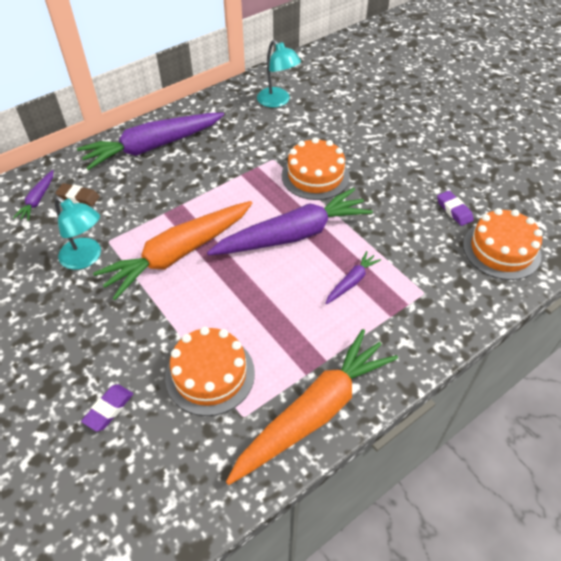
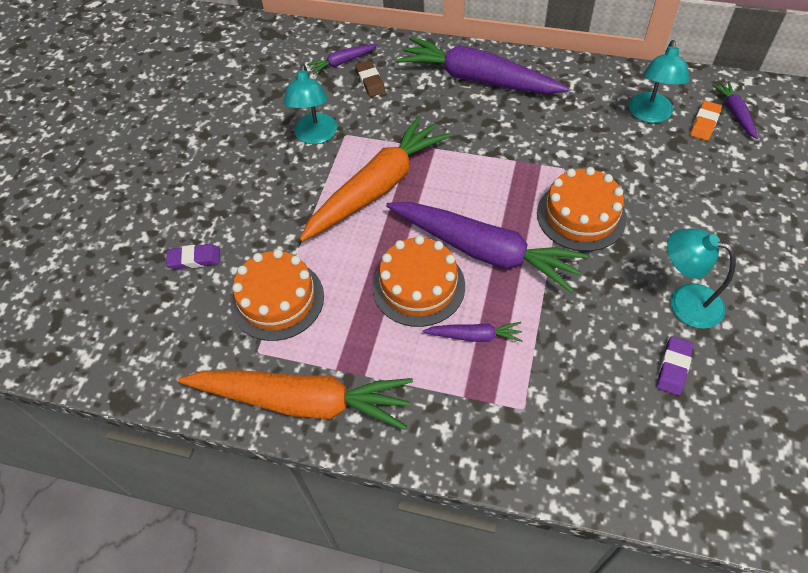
camera: 55 degrees right, 5 degrees up
(178, 254) = (377, 188): orange carrot -> orange carrot turned 120 degrees clockwise
(309, 88) = (704, 123): none -> orange eraser
(316, 73) = (735, 113): none -> purple carrot
(416, 177) = (684, 301): none -> turquoise lamp
(501, 250) = (664, 450): orange cake -> orange cake (418, 286)

